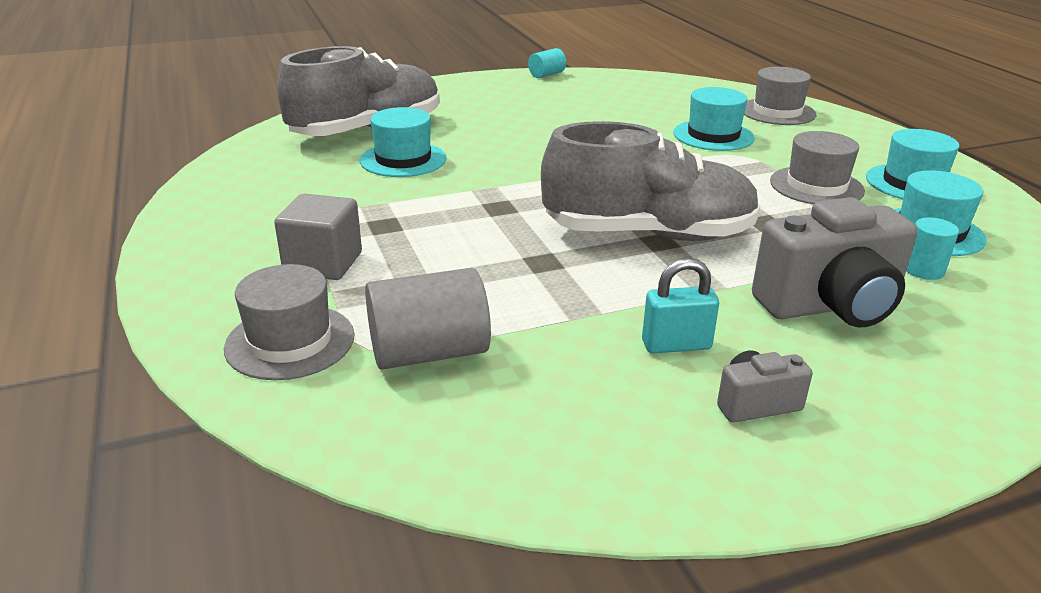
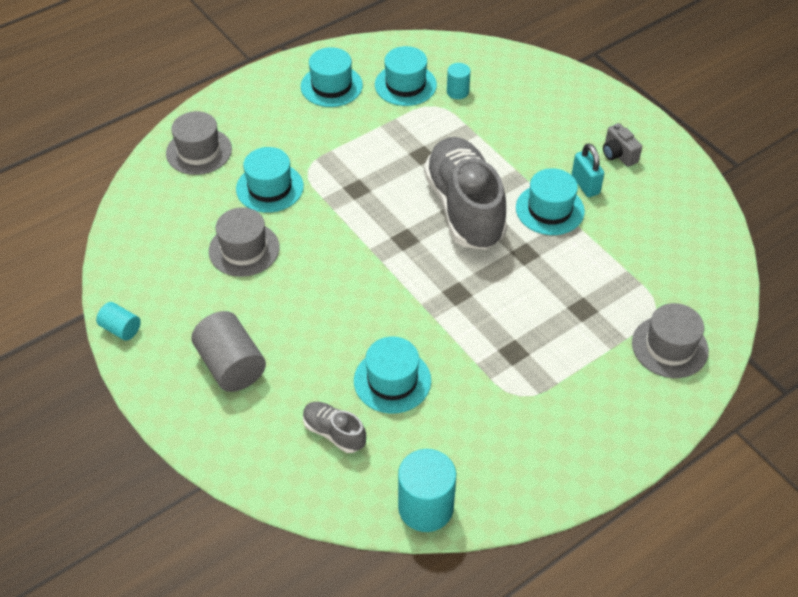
camera: 105 degrees left, 20 degrees up
(246, 155) = (425, 507): none -> turquoise cylinder
(323, 263) = (581, 366): grey cube -> none
(367, 131) = (334, 433): grey shoe -> grey shoe, size x0.45
(429, 353) = (645, 281): grey cylinder -> grey cylinder (231, 365)
(626, 299) = (550, 209): none -> turquoise hat
(816, 186) = (353, 131): grey hat -> grey hat (244, 249)
(830, 306) = (516, 128): grey camera -> none

